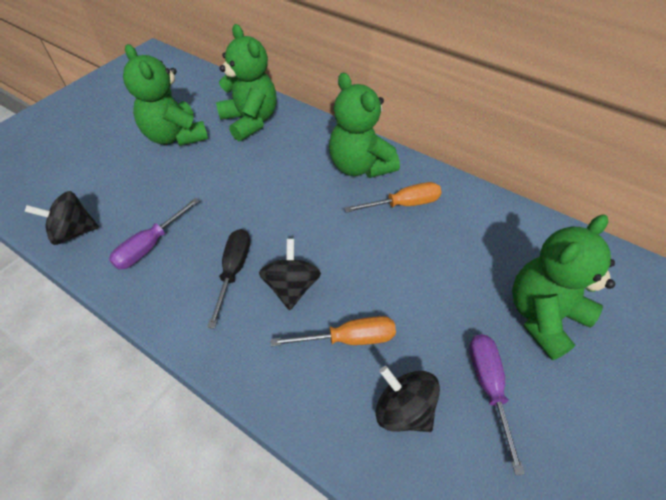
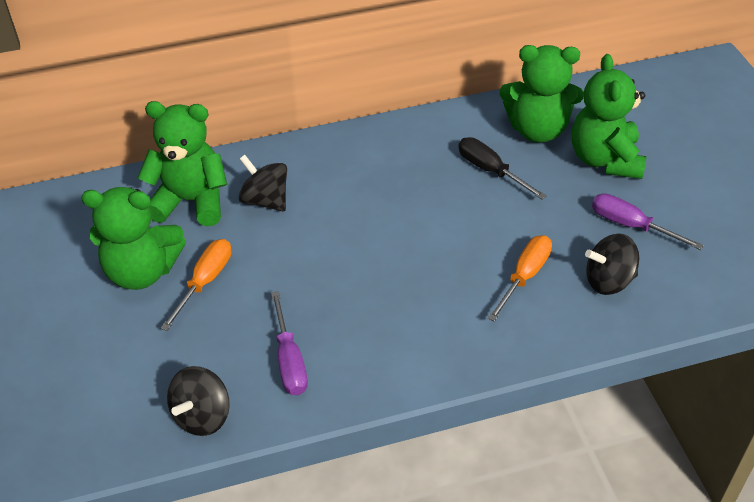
camera: 50 degrees left, 5 degrees down
(233, 271) = (384, 313): black screwdriver -> black screwdriver (490, 171)
(291, 287) = (441, 284): black spinning top -> black spinning top (265, 200)
(360, 166) = (350, 161): green teddy bear -> green teddy bear (537, 129)
(403, 204) = (425, 162): orange screwdriver -> orange screwdriver (205, 282)

